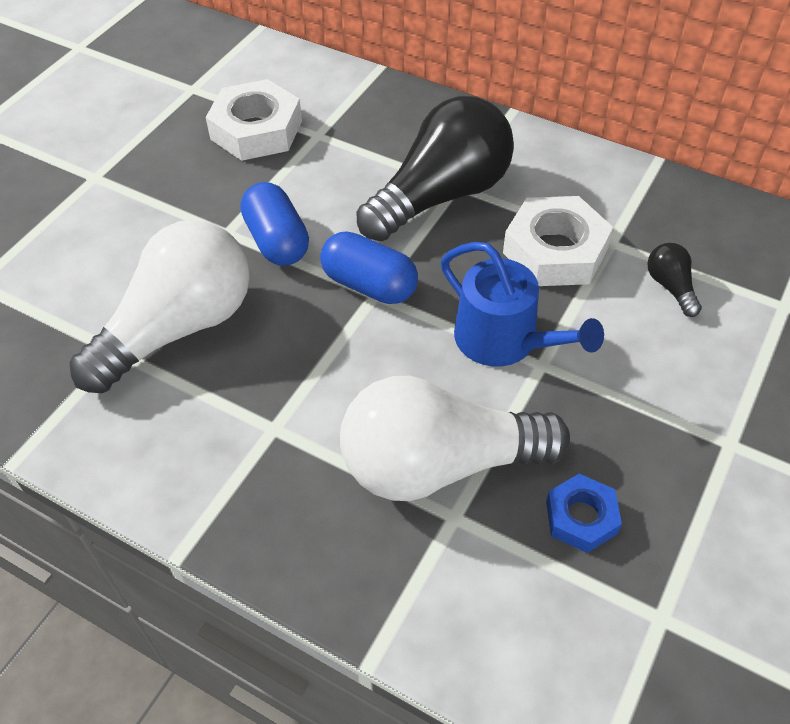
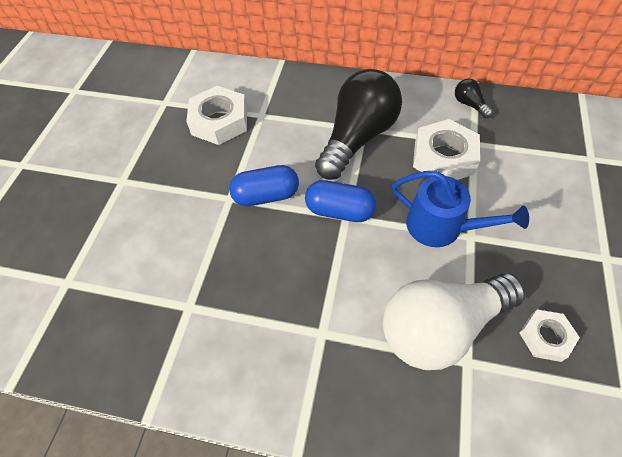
camera: 15 degrees left, 5 degrees up
(178, 328) = (225, 277): white light bulb -> none
(277, 241) = (266, 195): blue capsule -> blue capsule turned 60 degrees counterclockwise
(581, 517) = (545, 337): blue nut -> white nut
(670, 287) = (522, 164): black light bulb -> black light bulb (469, 105)

